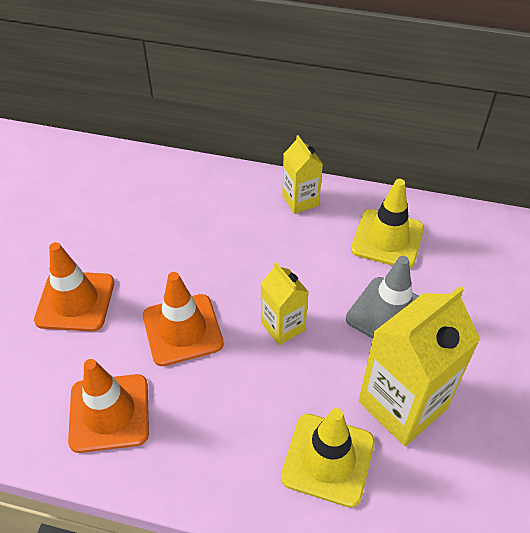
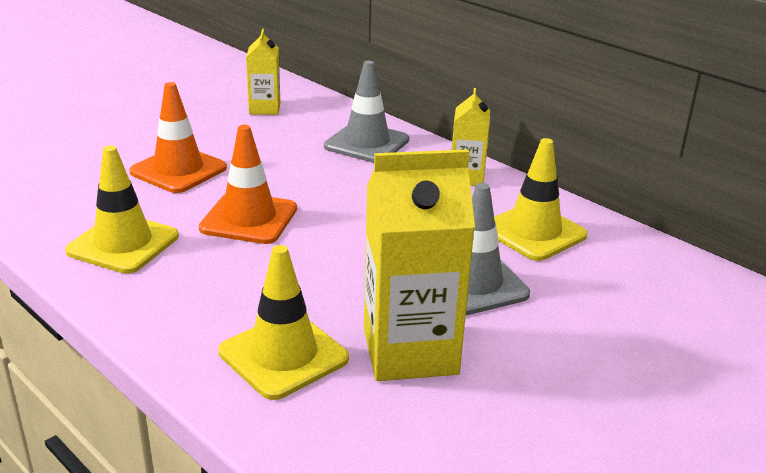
camera: 30 degrees right, 20 degrees down
(109, 413) = (123, 244): orange traffic cone -> yellow traffic cone
(198, 194) = (366, 143): none -> grey traffic cone
(283, 326) = (347, 251): yellow carton -> yellow carton (264, 109)

